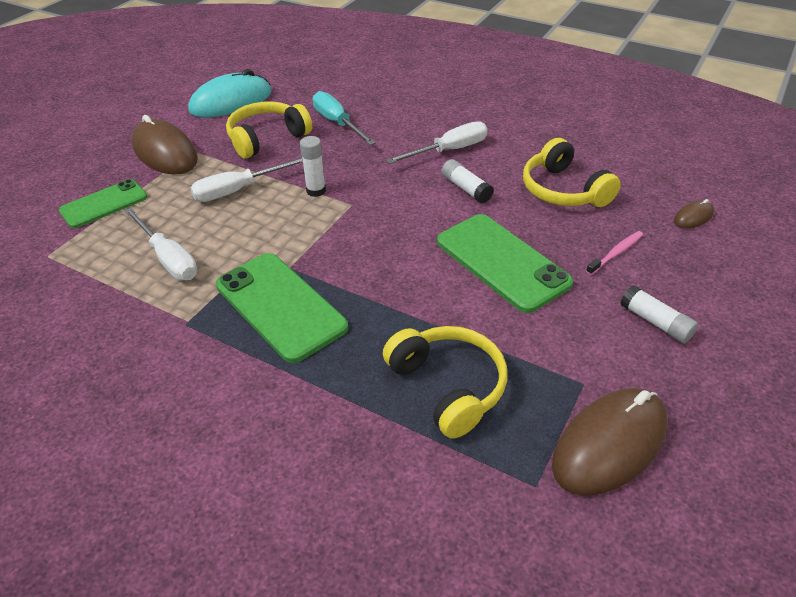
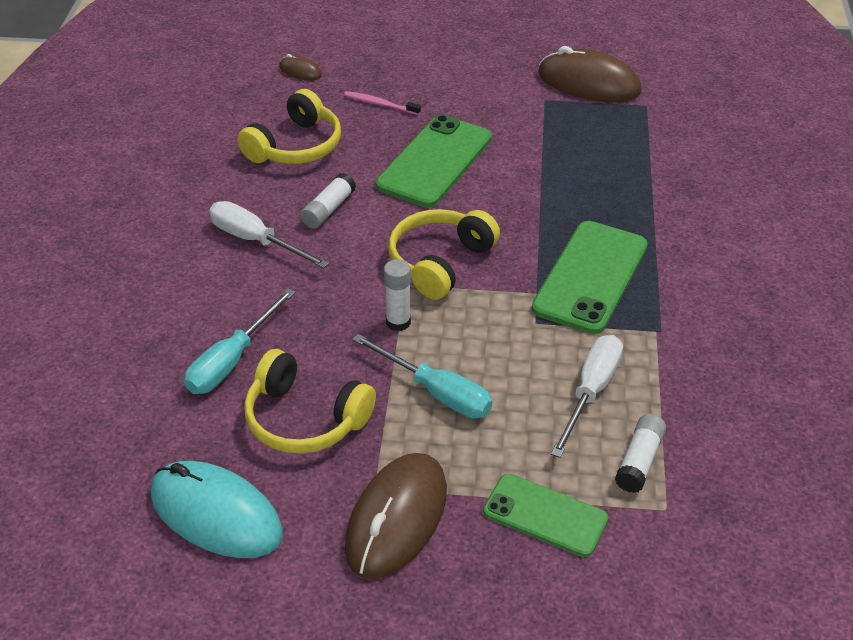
camera: 115 degrees left, 0 degrees up
(238, 190) = (436, 392): white screwdriver -> turquoise screwdriver
(447, 386) = (599, 158): yellow headphones -> yellow headphones (440, 262)
(655, 322) = (456, 77): white glue stick -> white glue stick (639, 461)

